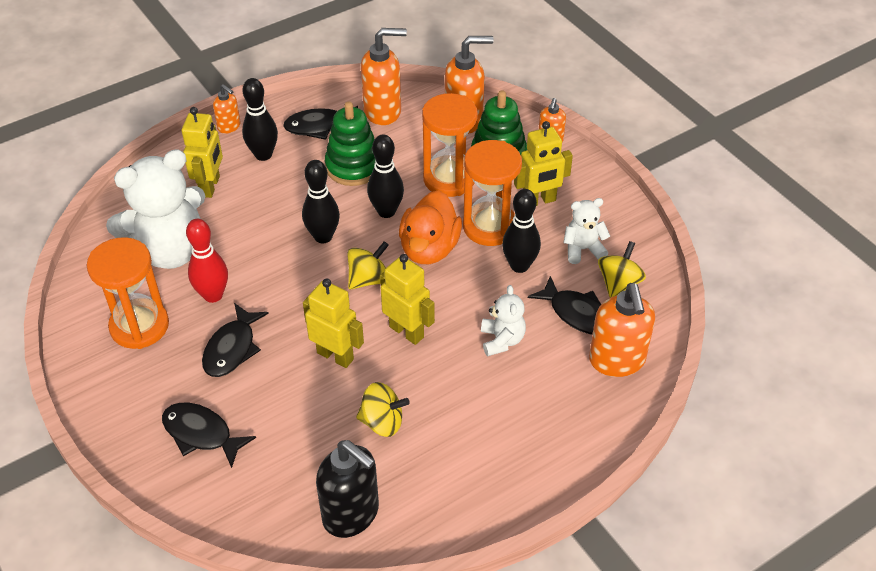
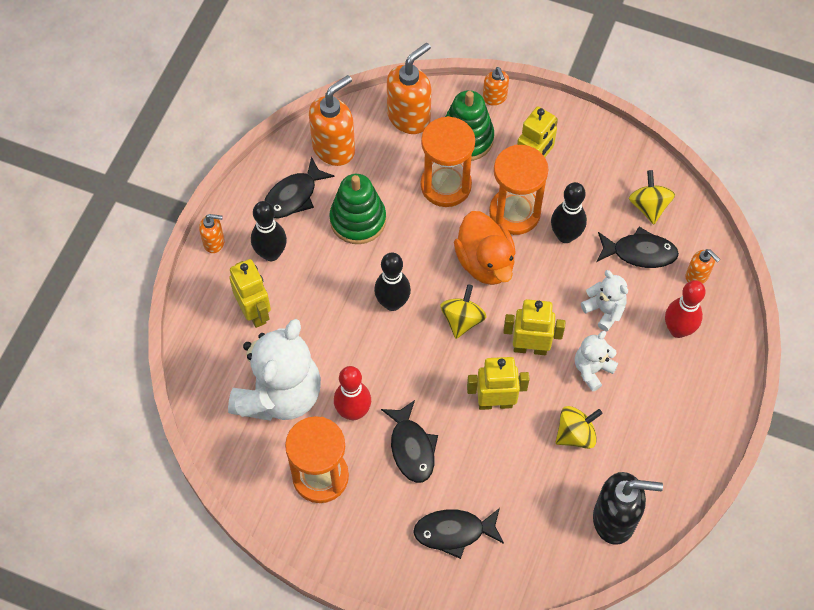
camera: 35 degrees left, 15 degrees up
(386, 211) = (422, 248): black bowling pin -> none
(558, 393) = (678, 330): none -> red bowling pin
(583, 249) = (600, 191): white teddy bear -> white teddy bear (592, 369)
(617, 361) = (697, 276): orange soap dispenser -> orange soap dispenser, size x0.54

